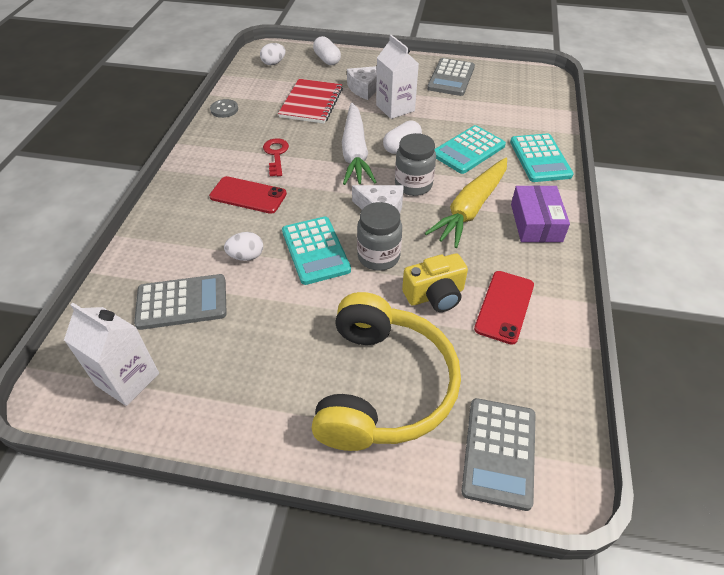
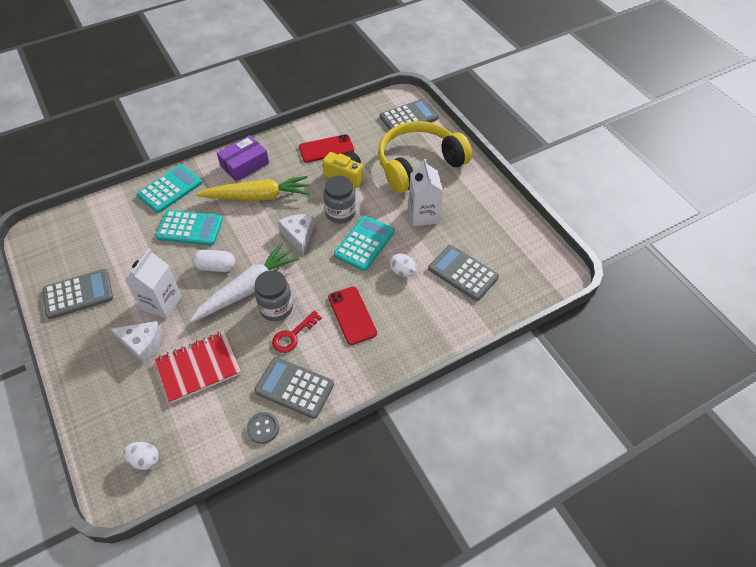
camera: 130 degrees left, 5 degrees up
(127, 379) = (522, 254): white carton -> white carton (423, 215)
(232, 135) = (294, 387): none -> grey calculator
(327, 59) = (104, 415): white capsule -> none
(413, 185) = (257, 235): grey jar -> grey jar (276, 308)

